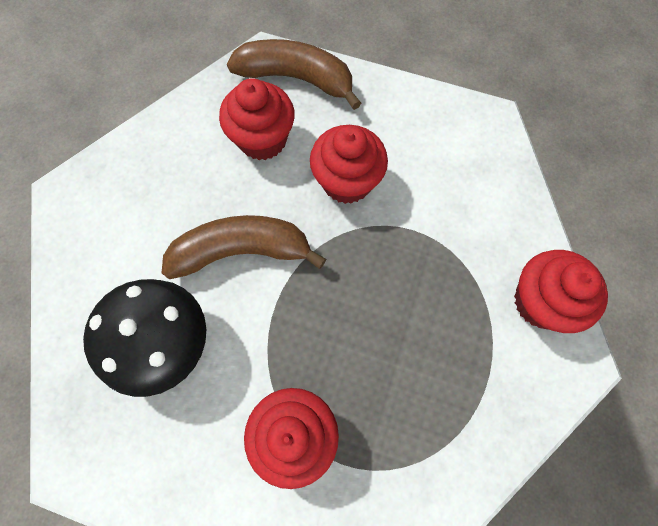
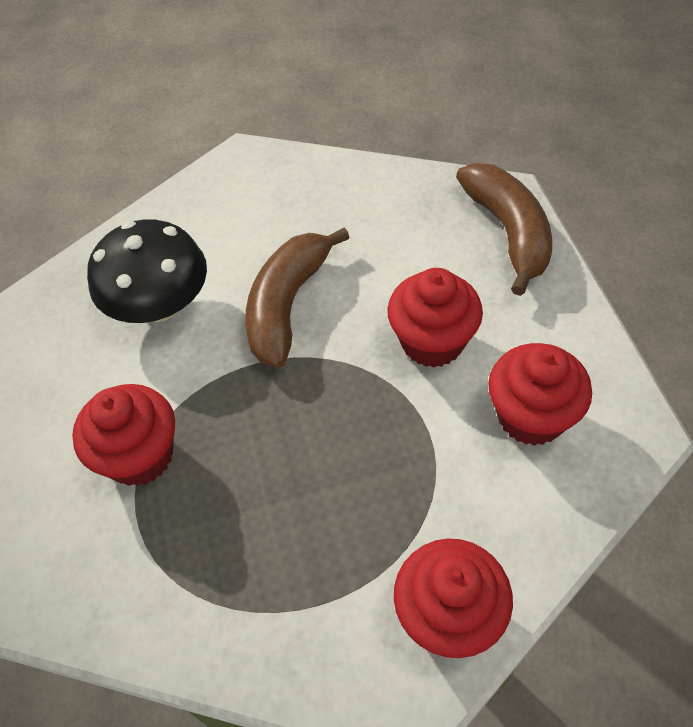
camera: 60 degrees right, 15 degrees down
(241, 251) = (287, 305): brown banana -> brown banana turned 120 degrees counterclockwise
(262, 139) = (415, 248): red cupcake -> red cupcake (531, 416)

